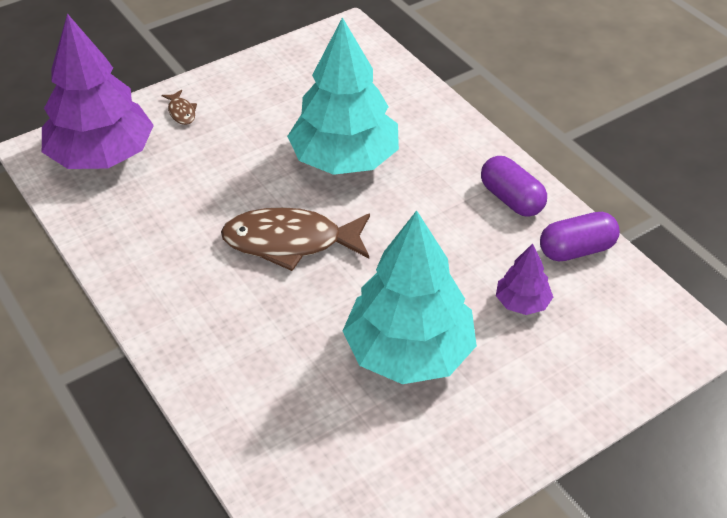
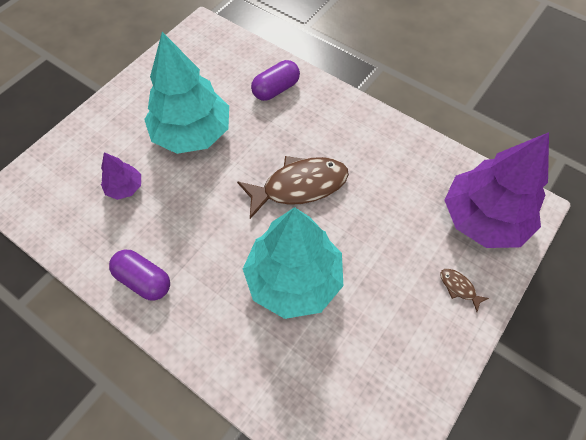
camera: 160 degrees right, 15 degrees up
(576, 250) = (87, 245): purple capsule -> purple capsule (276, 89)

